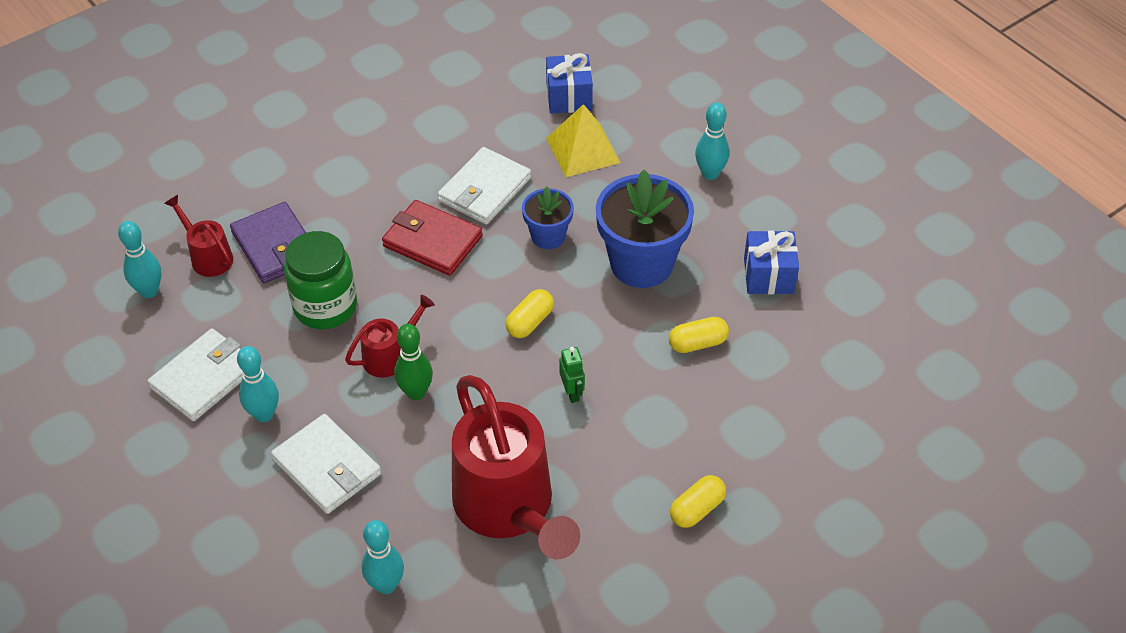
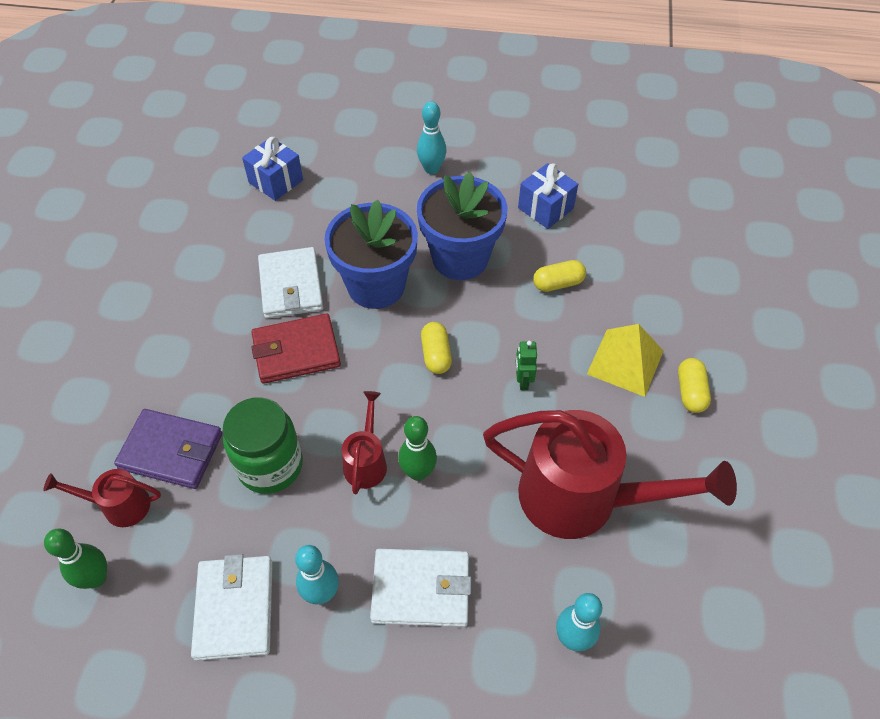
camera: 45 degrees left, 5 degrees up
(149, 291) = (96, 578): turquoise bowling pin -> green bowling pin
(548, 236) = (376, 286): blue flower pot -> blue flower pot, size x1.83
(572, 392) = (523, 380): green robot -> green robot turned 120 degrees counterclockwise
(583, 150) = (329, 210): yellow pyramid -> yellow pyramid (625, 362)
(697, 343) = (558, 283): yellow capsule -> yellow capsule turned 45 degrees clockwise

